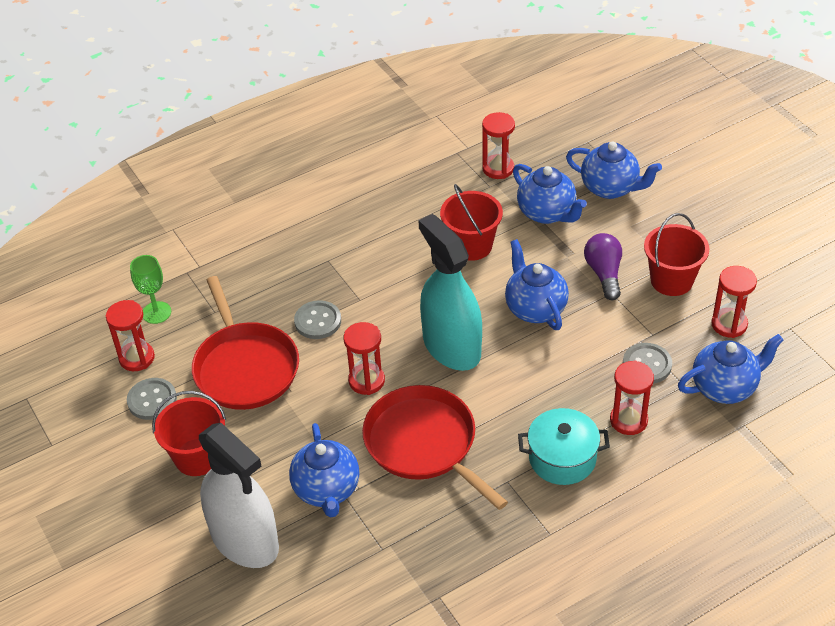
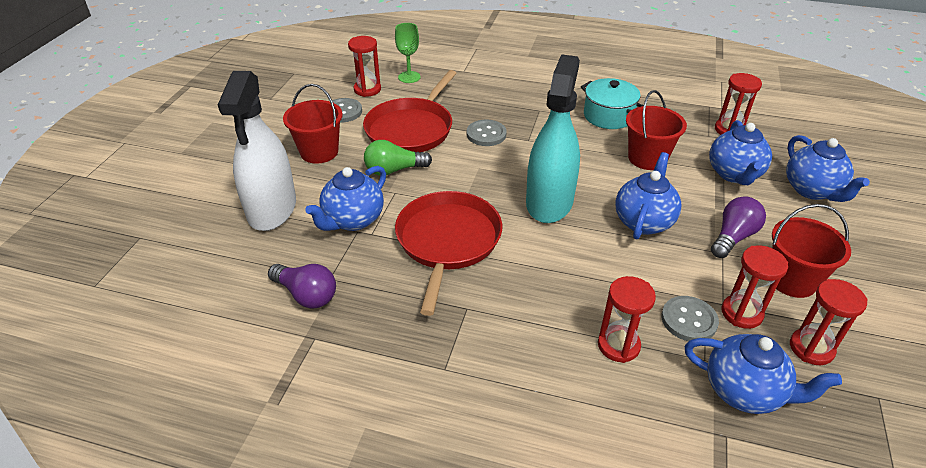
camera: 45 degrees right, 5 degrees down
(291, 419) = (394, 170): none -> green light bulb
(366, 381) = (467, 182): red hourglass -> red hourglass (741, 313)
(385, 575) = (306, 295): none -> purple light bulb
(562, 458) = (527, 327): turquoise pot -> turquoise pot (608, 116)

